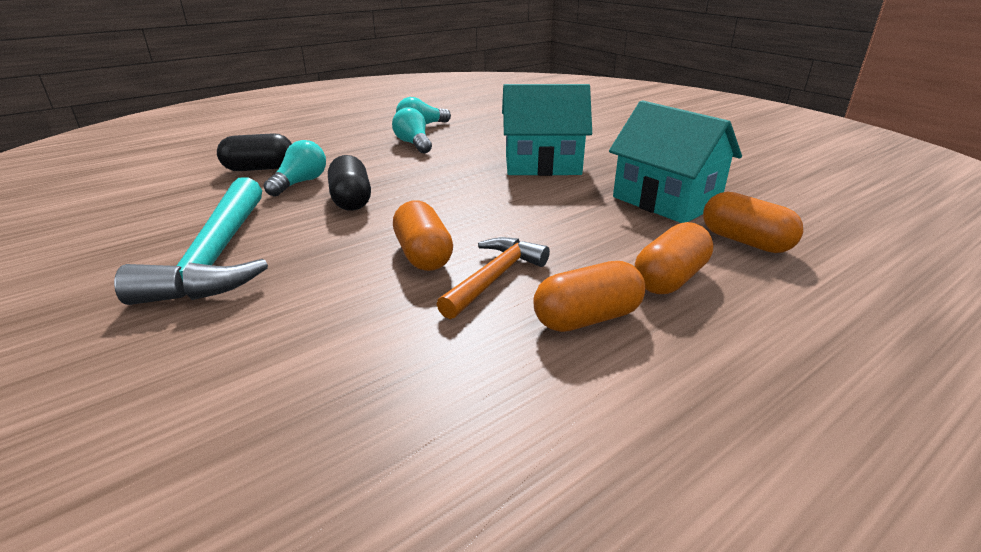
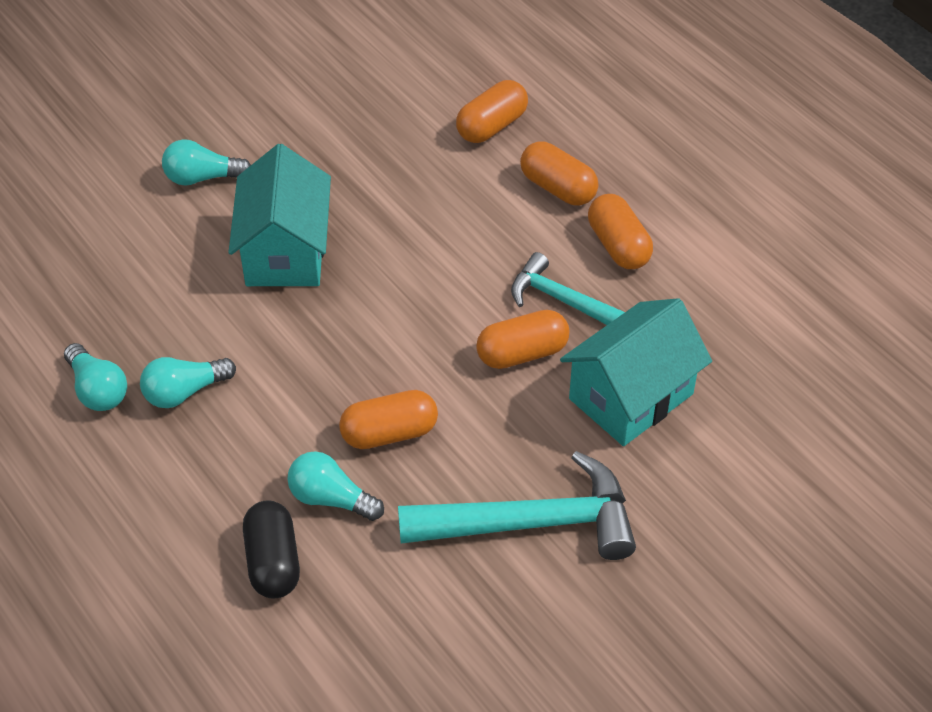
camera: 90 degrees left, 20 degrees up
(351, 200) = (389, 433): black capsule -> orange capsule
(494, 278) = (562, 300): orange hammer -> turquoise hammer
(609, 141) = (202, 177): none -> turquoise light bulb
(666, 201) = (401, 160): turquoise house -> turquoise house (631, 396)

